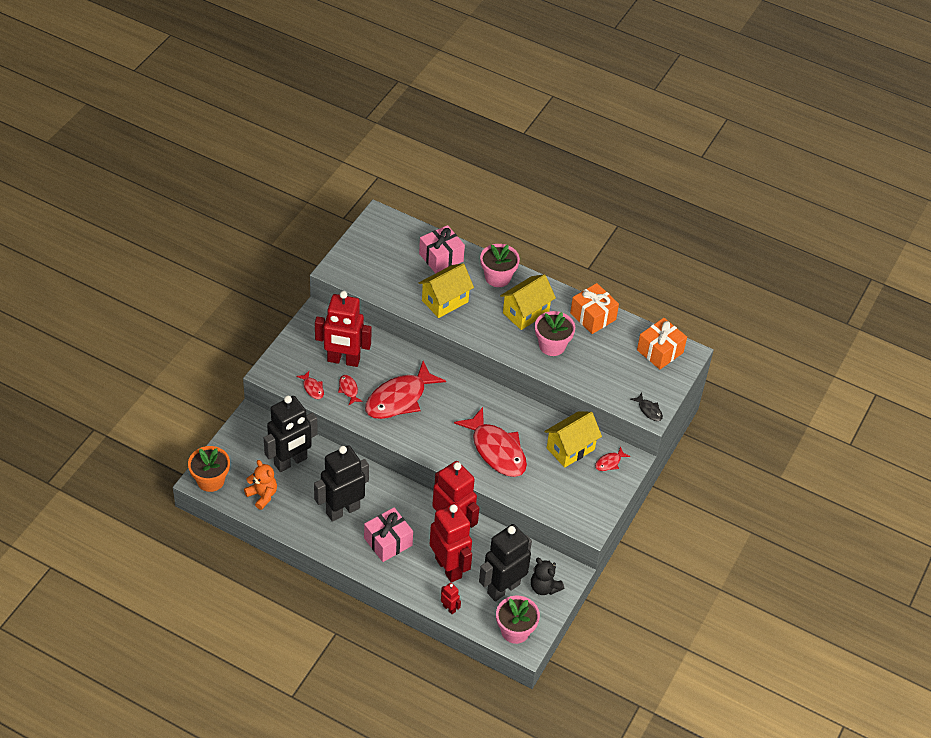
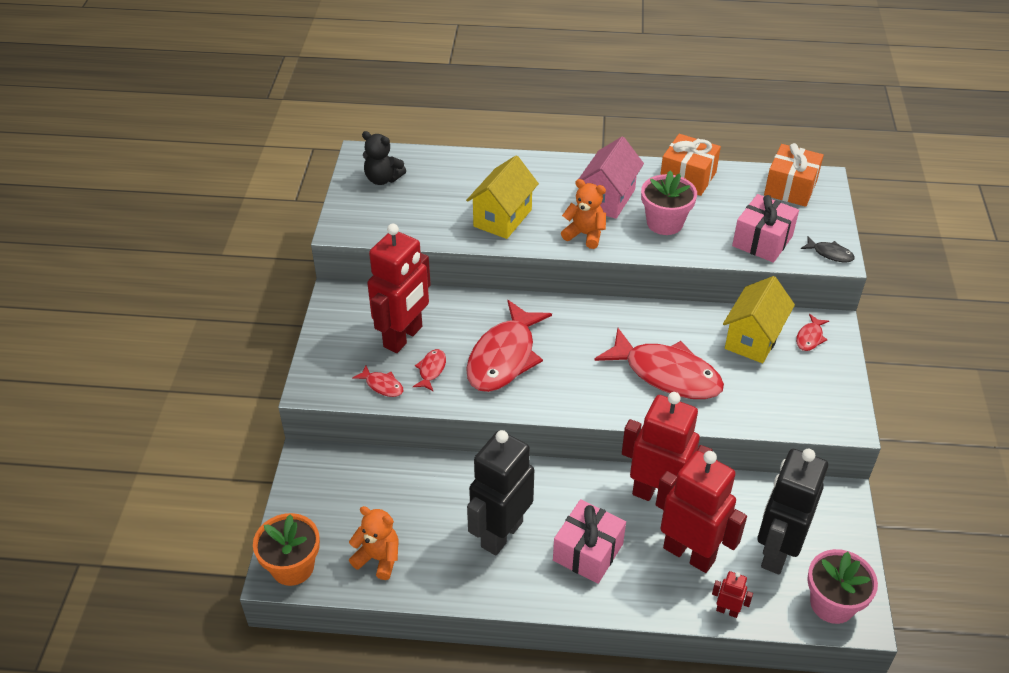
camera: 20 degrees left, 5 degrees down
(291, 462) = (393, 496): black robot -> none
(343, 360) = (403, 337): red robot -> red robot turned 45 degrees counterclockwise
(348, 389) = (431, 370): red fish -> red fish turned 60 degrees clockwise
(441, 257) = (466, 174): pink gift -> pink gift (762, 241)
(492, 334) = (585, 234): none -> orange teddy bear
(498, 277) = (548, 173): pink flower pot -> none
(525, 313) = (608, 199): yellow house -> pink house
(544, 587) = (825, 528): black teddy bear -> black teddy bear (383, 179)

